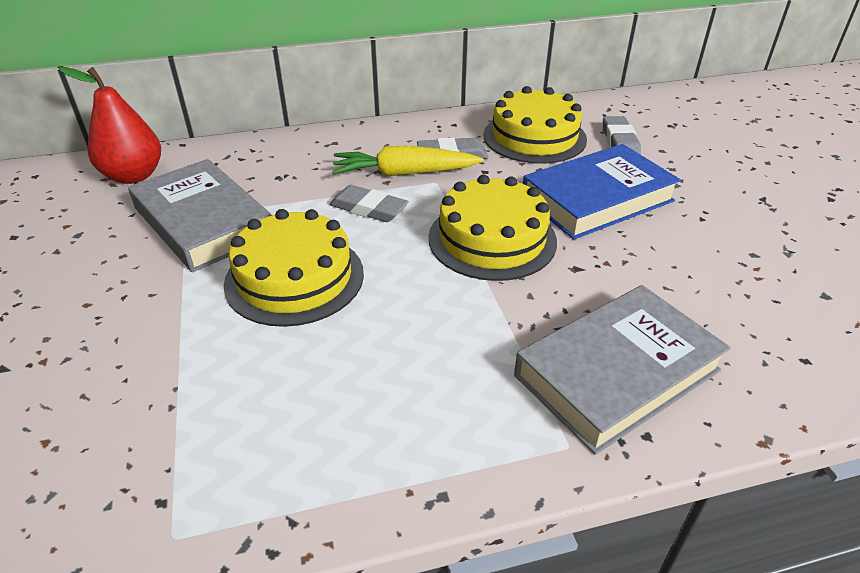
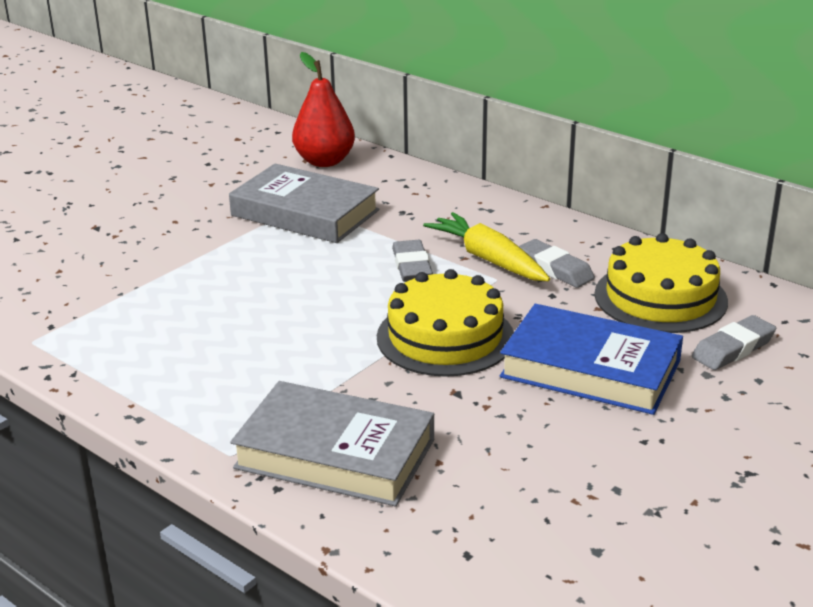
camera: 55 degrees right, 10 degrees down
(203, 222) = (305, 213): grey book -> grey book turned 75 degrees counterclockwise
(294, 278) = (286, 276): yellow cake -> none

